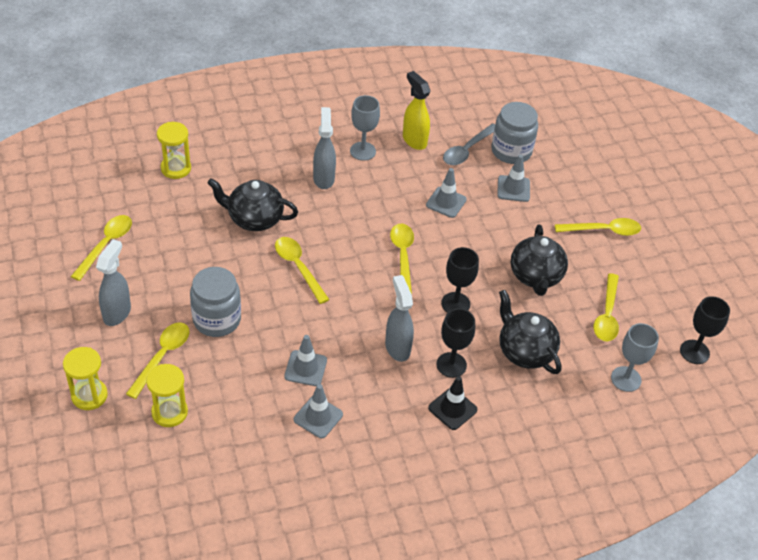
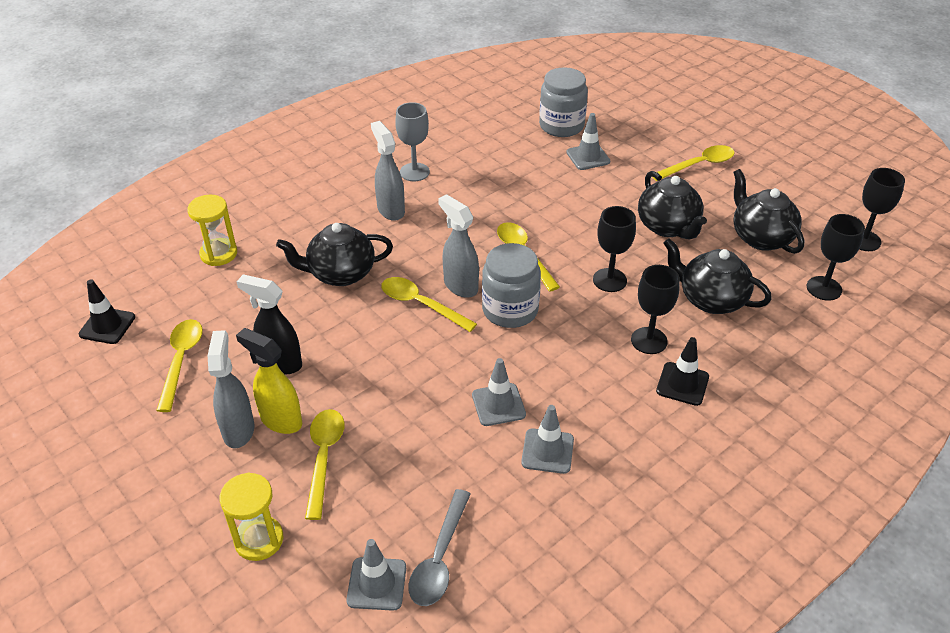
camera: 20 degrees left, 5 degrees down
(70, 198) = (107, 326): none -> black traffic cone
(169, 412) = (372, 518): yellow hourglass -> none
(172, 274) = (280, 363): none -> black spray bottle
(217, 319) = (364, 392): grey jar -> grey jar (510, 310)
(397, 347) = (581, 345): grey spray bottle -> grey spray bottle (460, 286)
(414, 140) = (460, 146): yellow spray bottle -> yellow spray bottle (280, 420)
(446, 202) = (531, 190): grey traffic cone -> grey traffic cone (377, 584)
(467, 150) = (518, 138): grey spoon -> grey spoon (439, 558)
(607, 315) = (760, 237): yellow spoon -> black teapot
(626, 379) = (824, 288): grey goblet -> black goblet

